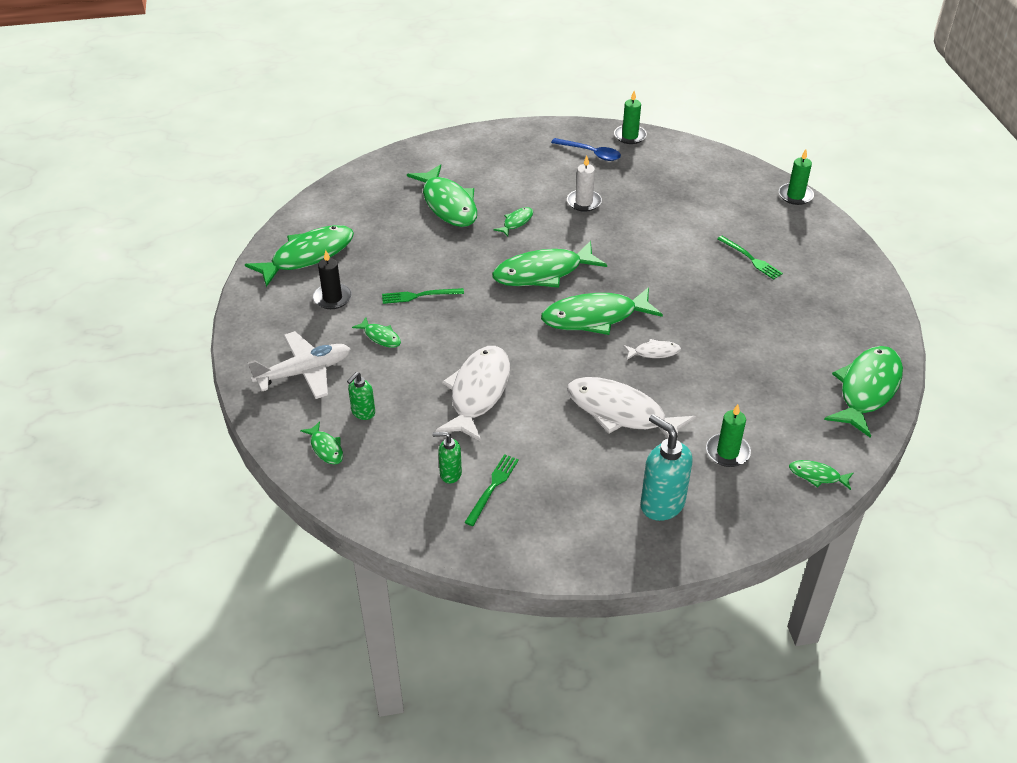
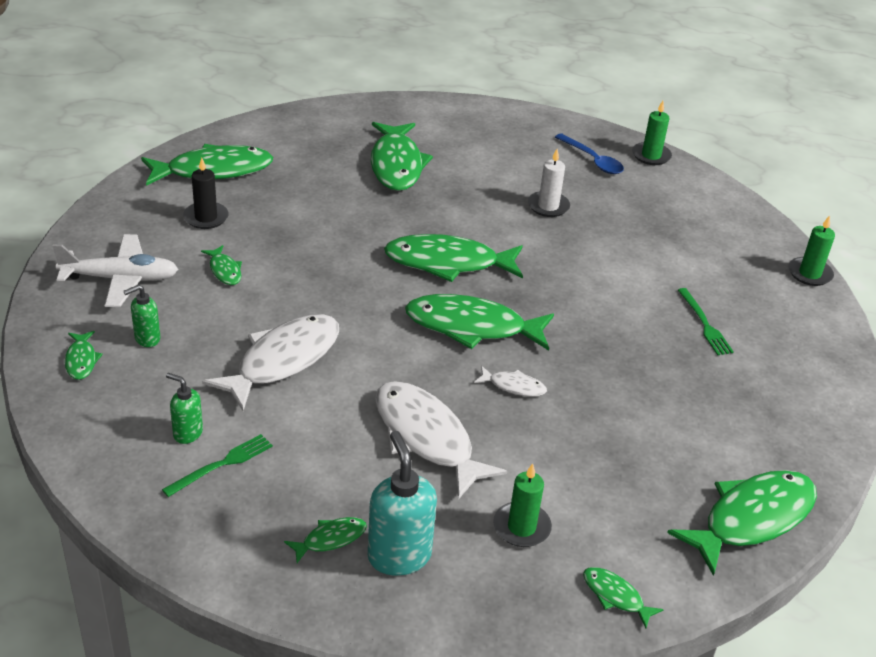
camera: 20 degrees right, 5 degrees down
(419, 296) = (296, 243): green fork -> none
(516, 222) = (457, 204): green fish -> green fish (330, 539)

